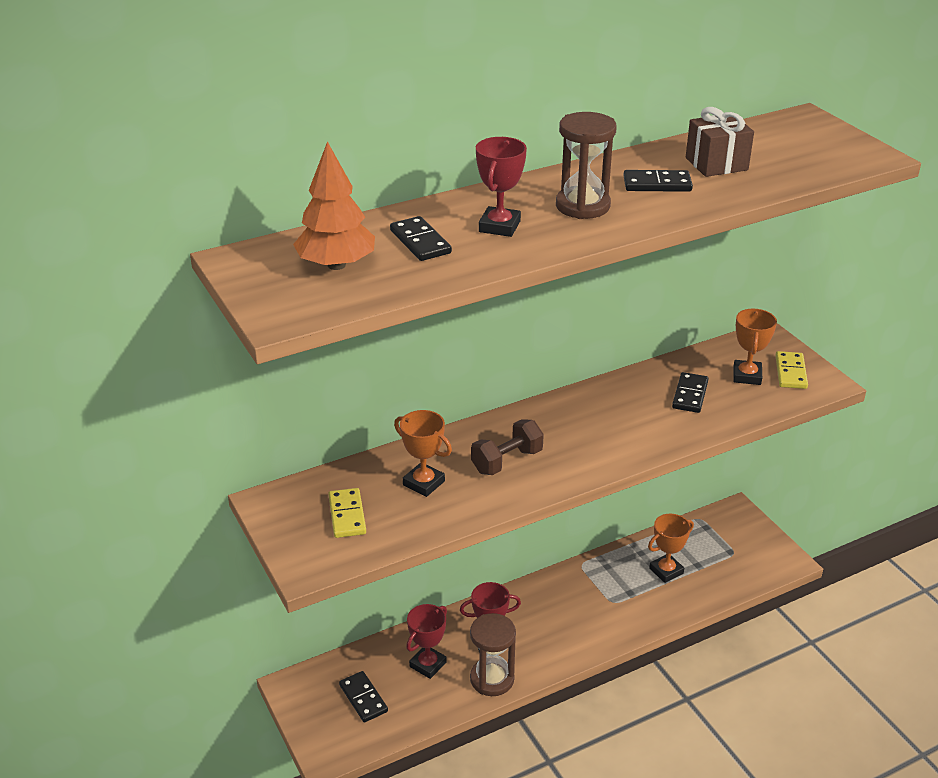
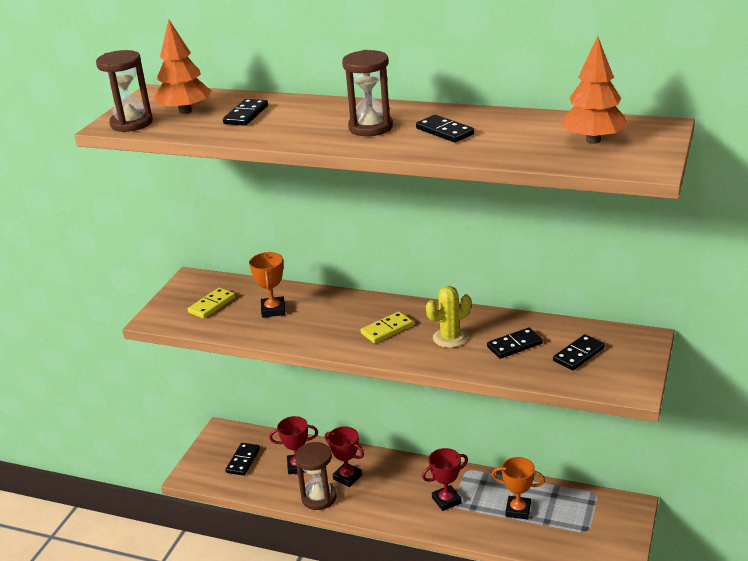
camera: 50 degrees right, 5 degrees down
(304, 305) = (131, 123): none -> brown hourglass
(499, 226) = (301, 122): red trophy -> red trophy (446, 500)
(507, 461) = (334, 323): brown dumbbell -> none
(630, 417) = (450, 338): none -> yellow cactus
(716, 164) = (514, 133): brown gift -> none
(747, 376) = (579, 354): orange trophy -> black domino
(788, 148) = (593, 140): none -> orange tree
(790, 372) = (617, 369): yellow domino -> yellow domino (387, 329)

